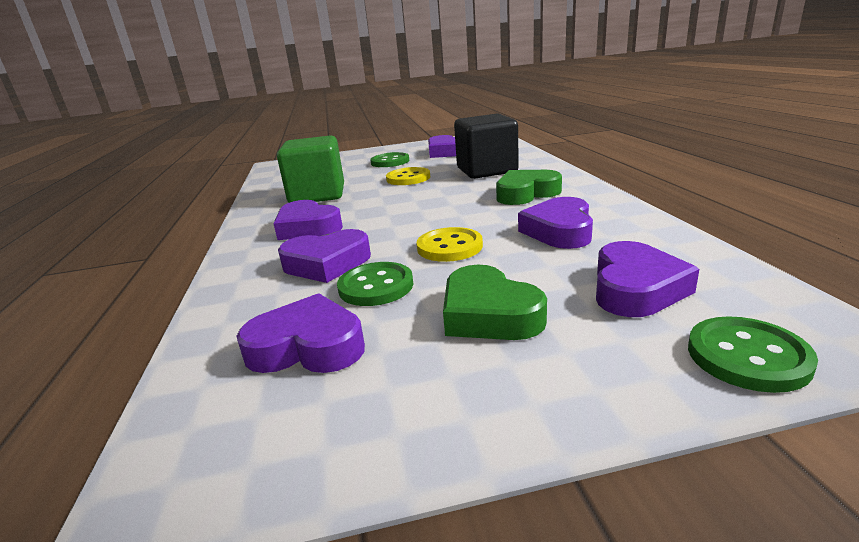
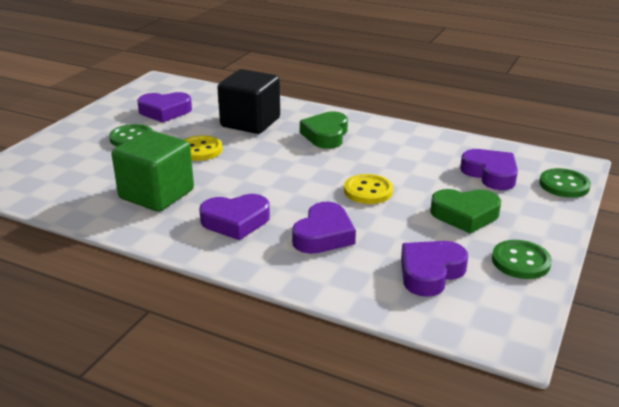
camera: 55 degrees left, 5 degrees up
(376, 286) = (386, 231): green button -> green button (520, 261)
(559, 231) = (401, 156): purple heart -> none

